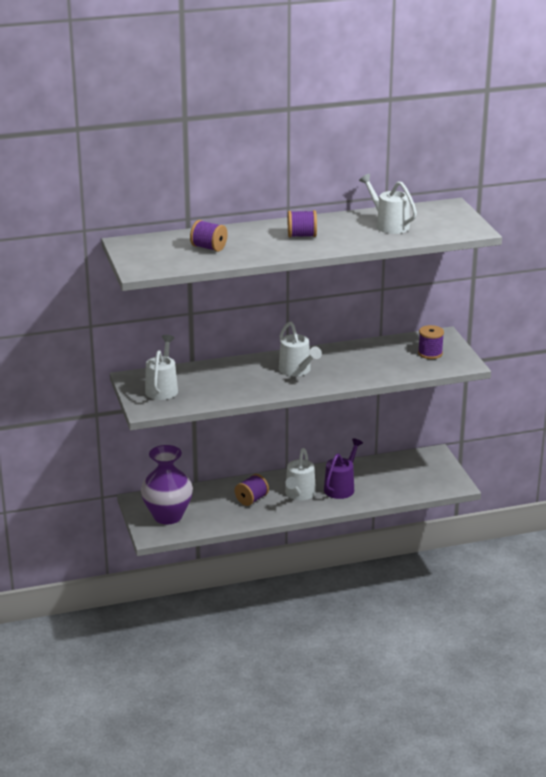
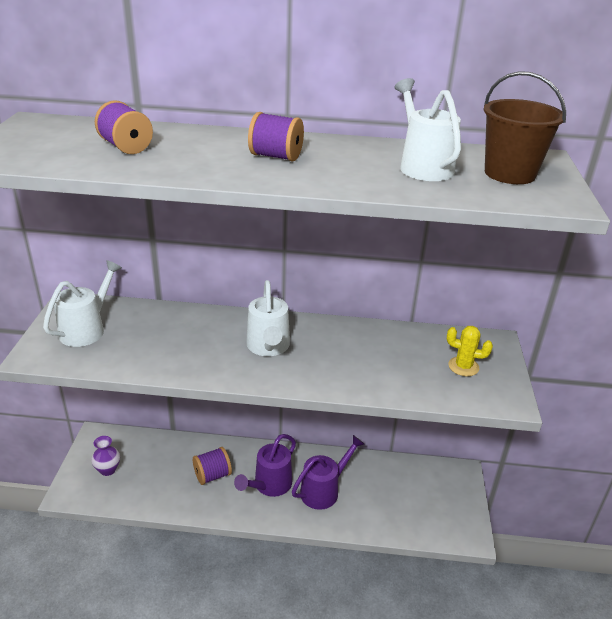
camera: 20 degrees right, 5 degrees up
(167, 516) = (108, 470): purple vase -> purple vase, size x0.45
(299, 495) = (269, 486): white watering can -> purple watering can
(430, 353) = (463, 366): purple spool -> yellow cactus
(439, 220) = (509, 174): none -> brown bucket

